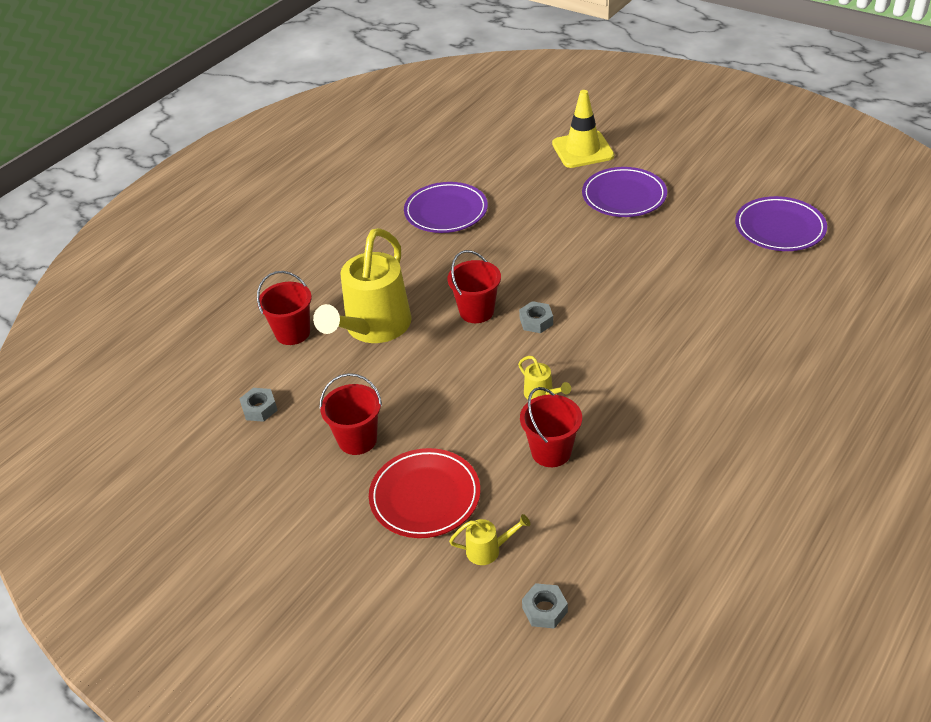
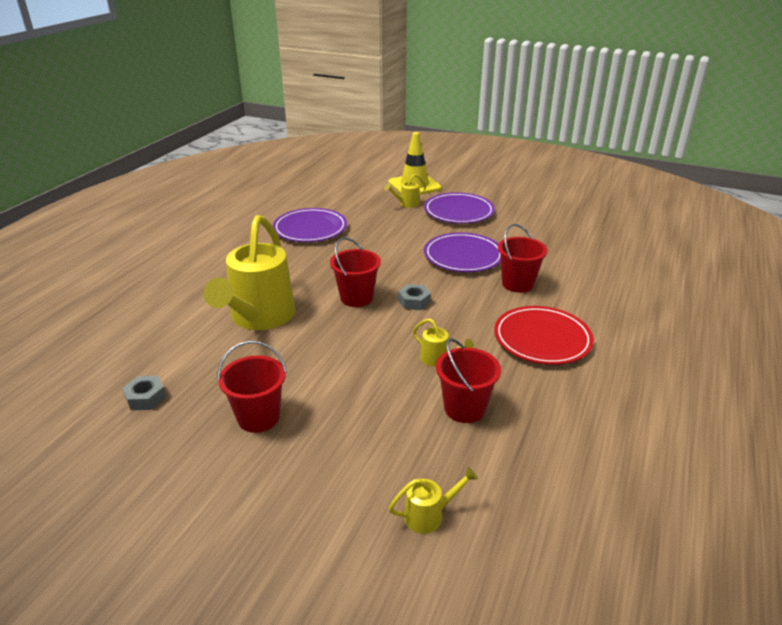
camera: 15 degrees left, 10 degrees down
(292, 333) = (177, 327): red bucket -> red bucket (517, 284)
(425, 496) = (344, 466): red plate -> red plate (542, 339)
(544, 610) = (514, 576): grey nut -> none
(565, 179) = (406, 204): none -> yellow watering can
(779, 228) = (592, 225): purple plate -> purple plate (463, 256)

